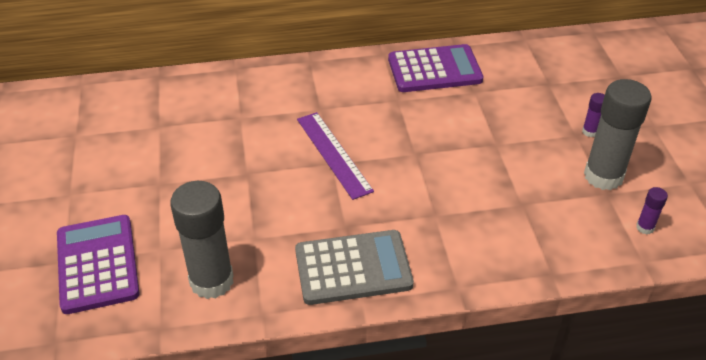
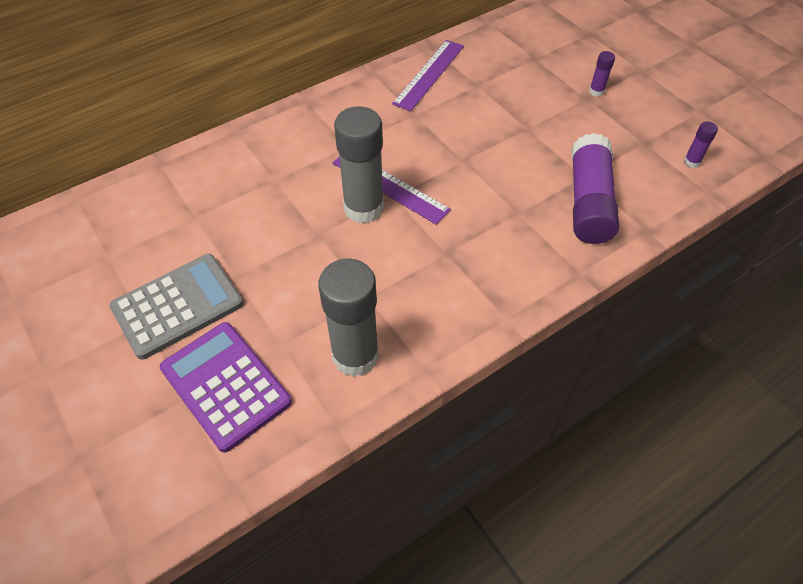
camera: 25 degrees left, 10 degrees up
(353, 268) = (479, 290): grey calculator -> grey calculator (178, 306)
(434, 70) = (429, 74): purple calculator -> purple ruler
(510, 229) = (588, 202): none -> purple glue stick
(603, 176) = (632, 128): grey glue stick -> grey glue stick (364, 208)

